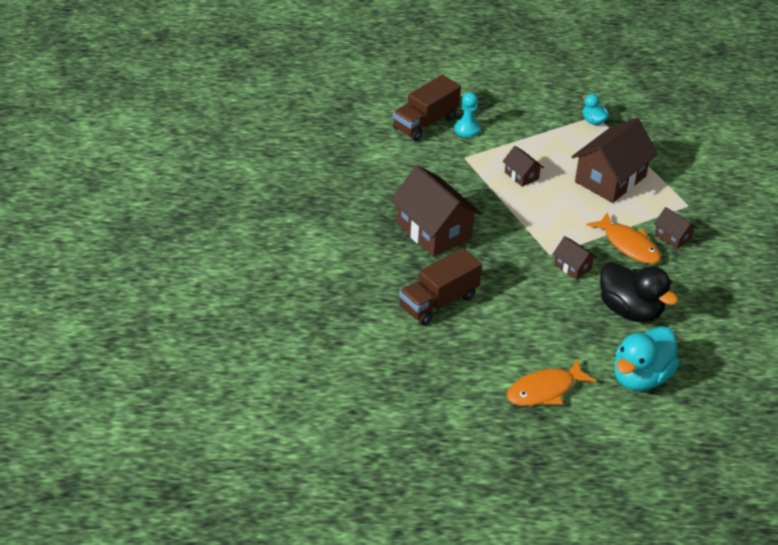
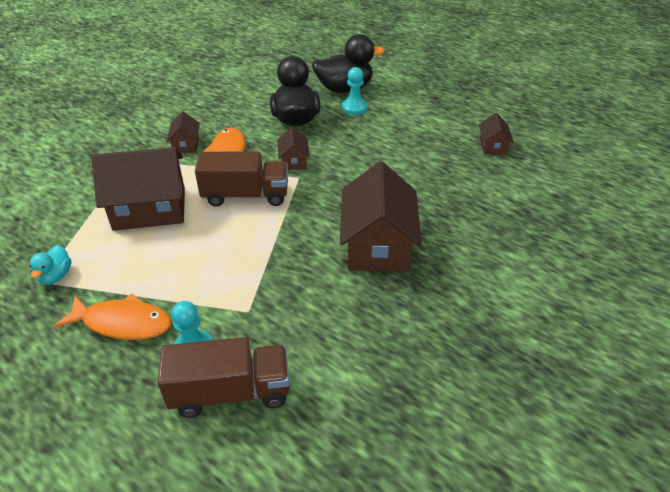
camera: 140 degrees left, 0 degrees up
(438, 302) = (438, 186): brown truck -> brown truck (246, 195)
(521, 175) = (220, 256): brown house -> brown house (493, 146)
(545, 390) = (417, 107): orange fish -> orange fish (122, 323)
(599, 355) = (354, 108): none -> turquoise pawn
(640, 377) = (344, 89): turquoise duck -> black duck

